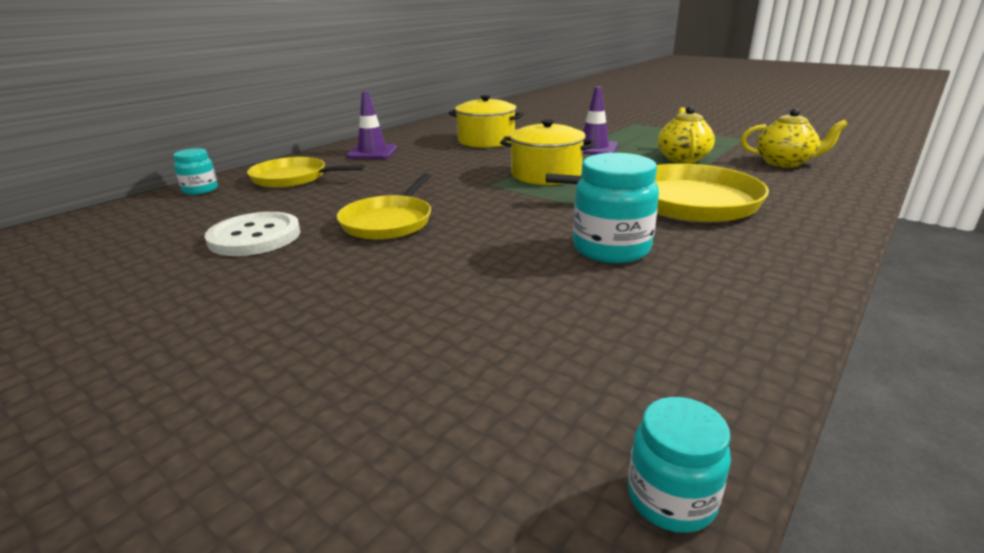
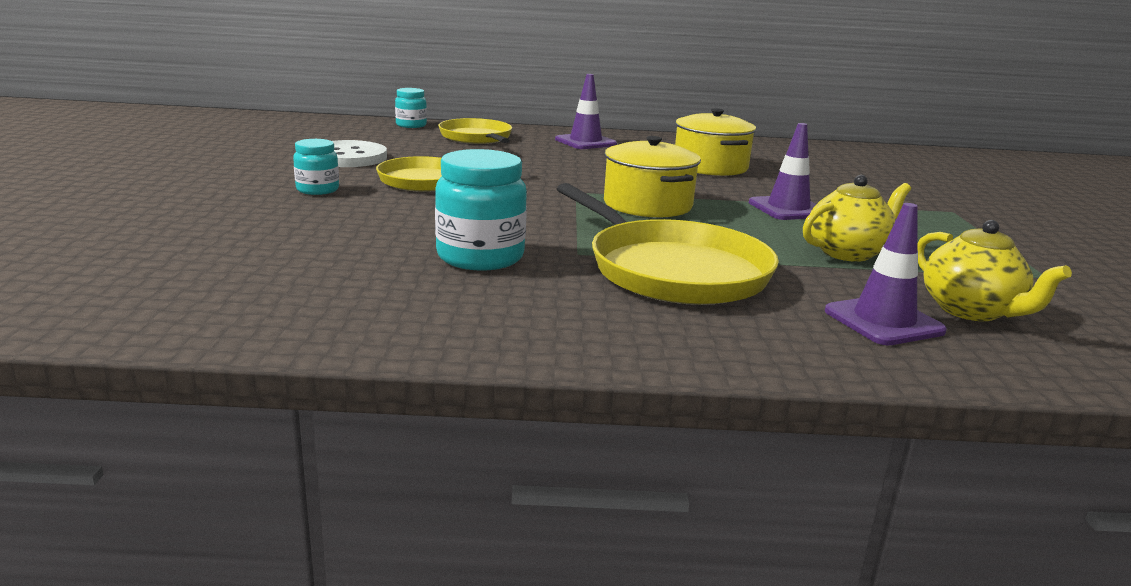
camera: 50 degrees right, 5 degrees down
(671, 499) = (89, 324): turquoise jar -> turquoise jar (317, 190)
(793, 181) = (883, 321): none -> purple traffic cone

